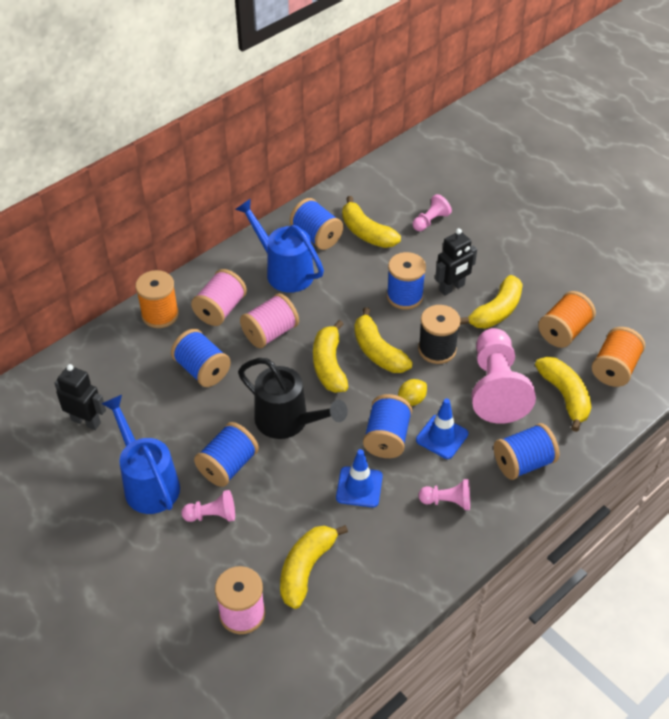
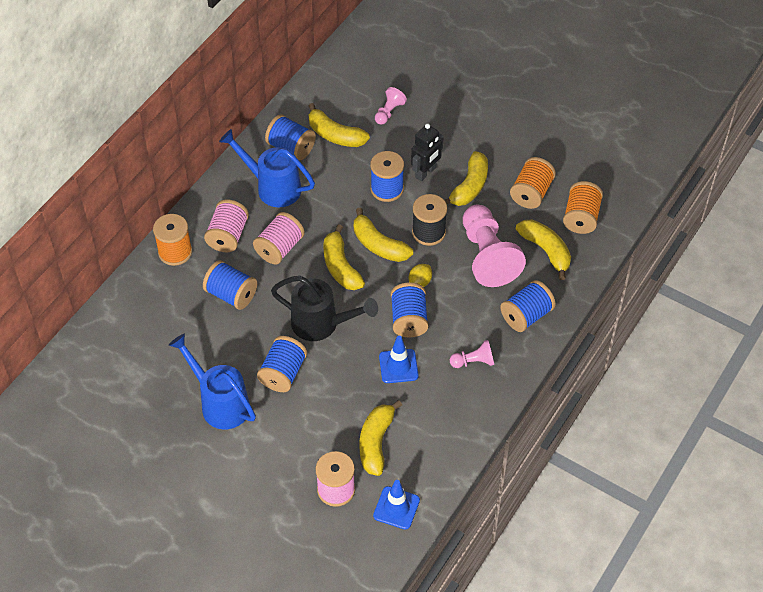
camera: 15 degrees left, 5 degrees up
(86, 421) = (146, 363): black robot -> none
(212, 515) = (284, 417): pink pawn -> none
(442, 437) = (454, 308): blue traffic cone -> blue traffic cone (396, 508)

